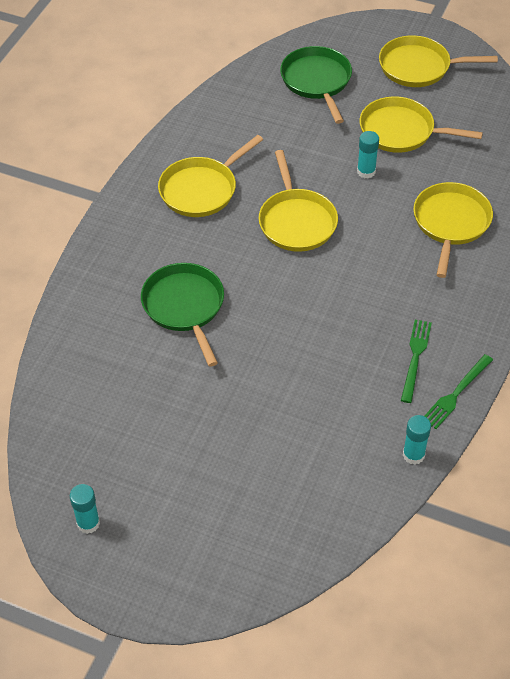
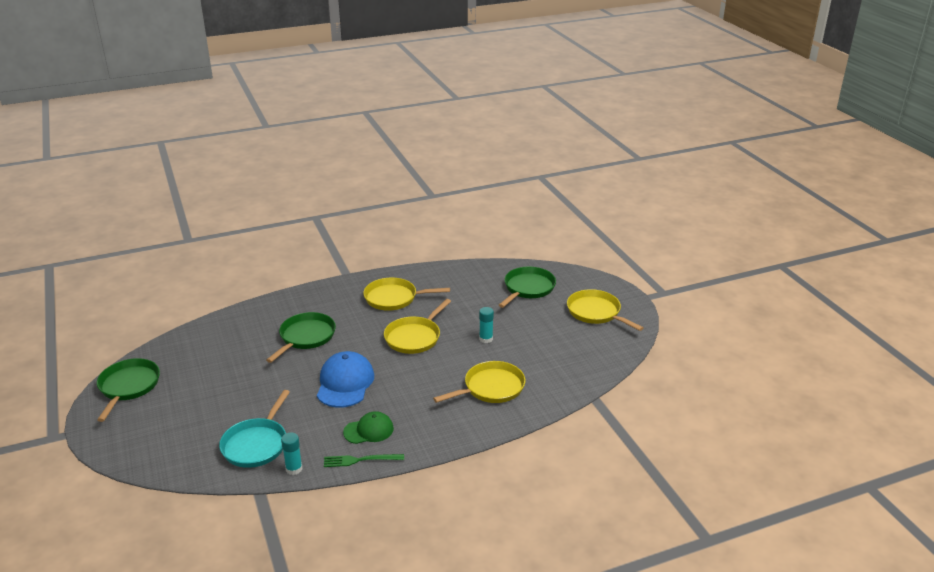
camera: 45 degrees right, 20 degrees down
(88, 523) = (128, 387): turquoise glue stick -> green pan
(312, 326) = (345, 383): none -> blue cap
(337, 463) = (256, 444): none -> turquoise pan
(401, 131) = (535, 333): yellow pan -> none
(415, 357) = (369, 430): green fork -> green cap

